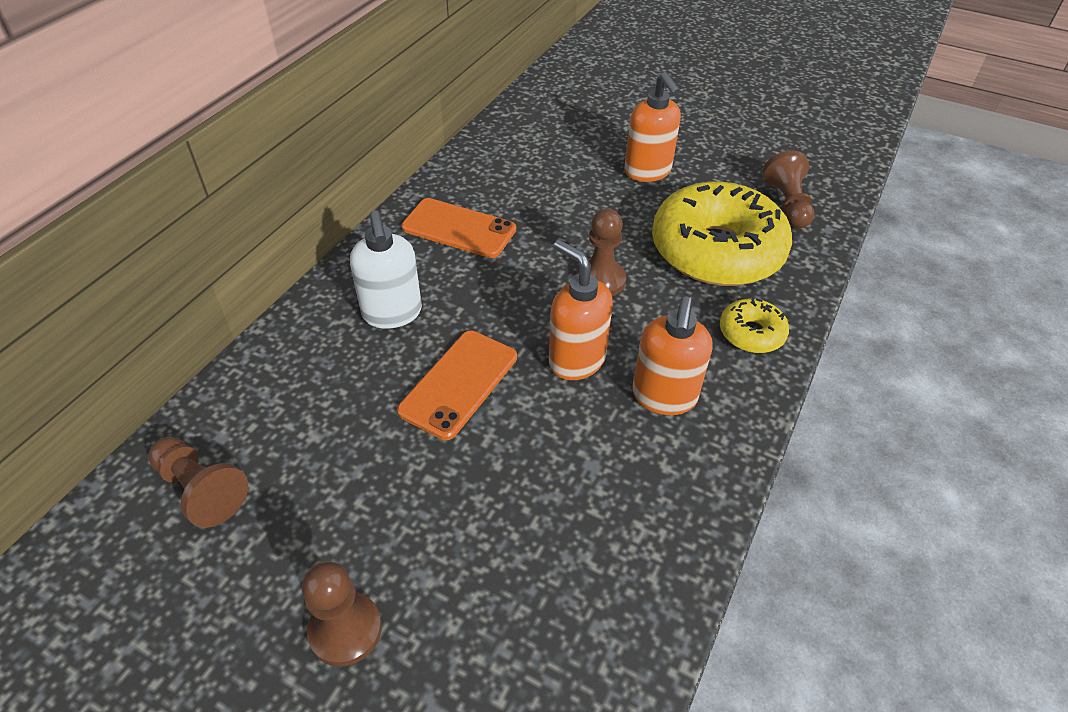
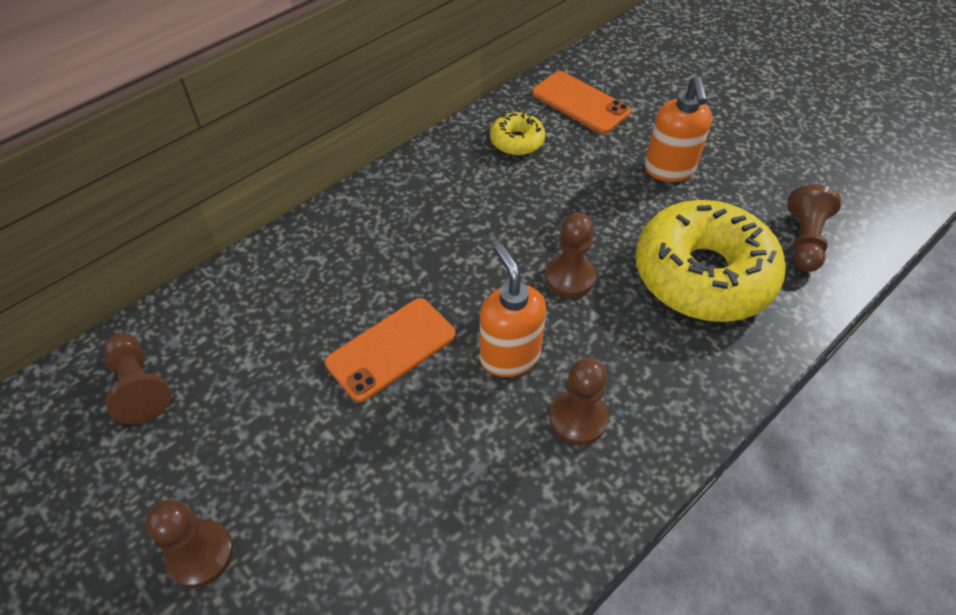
camera: 20 degrees right, 5 degrees up
(392, 313) = (361, 262): white soap dispenser -> none
(459, 228) = (457, 189): orange phone -> orange phone (580, 103)
(664, 397) = (578, 418): orange soap dispenser -> brown pawn
(751, 333) = (698, 375): yellow donut -> yellow donut (517, 141)

